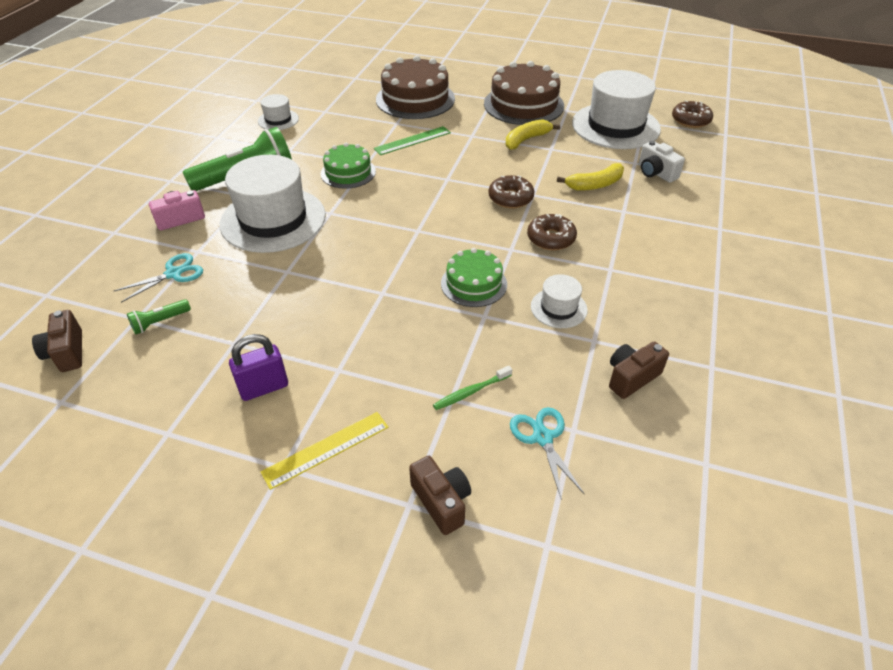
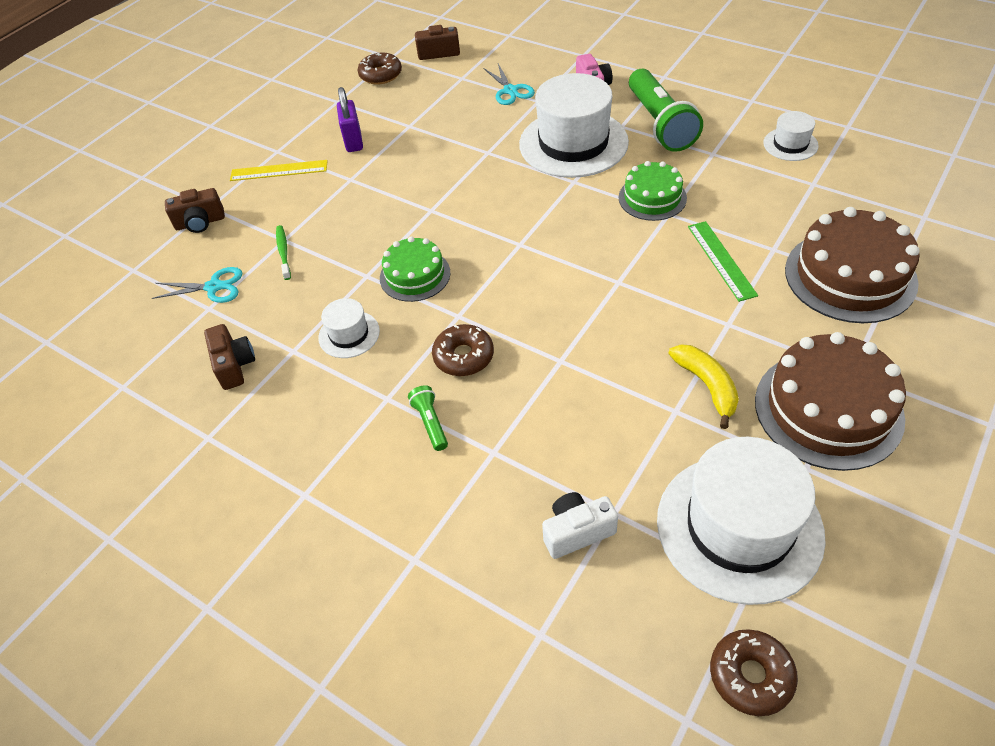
camera: 110 degrees right, 5 degrees up
(160, 322) = (451, 89): green flashlight -> green flashlight (430, 423)
(326, 449) = (279, 170): yellow ruler -> yellow ruler turned 75 degrees counterclockwise
(510, 198) = (558, 336): brown donut -> brown donut (381, 75)
(594, 185) = (565, 437): yellow banana -> none

